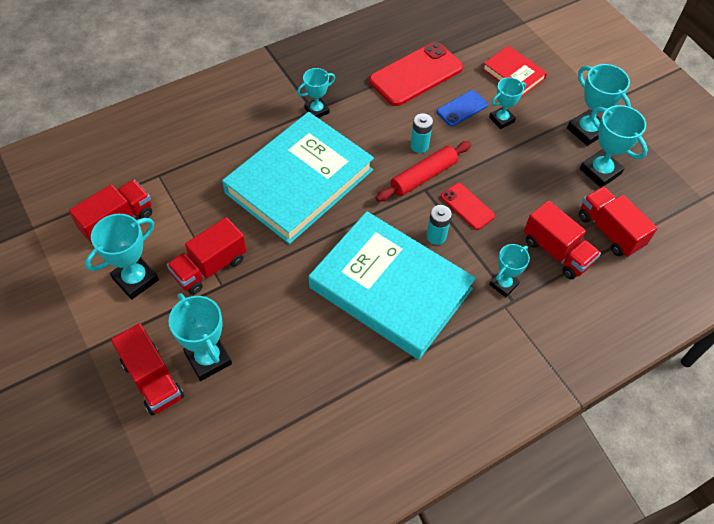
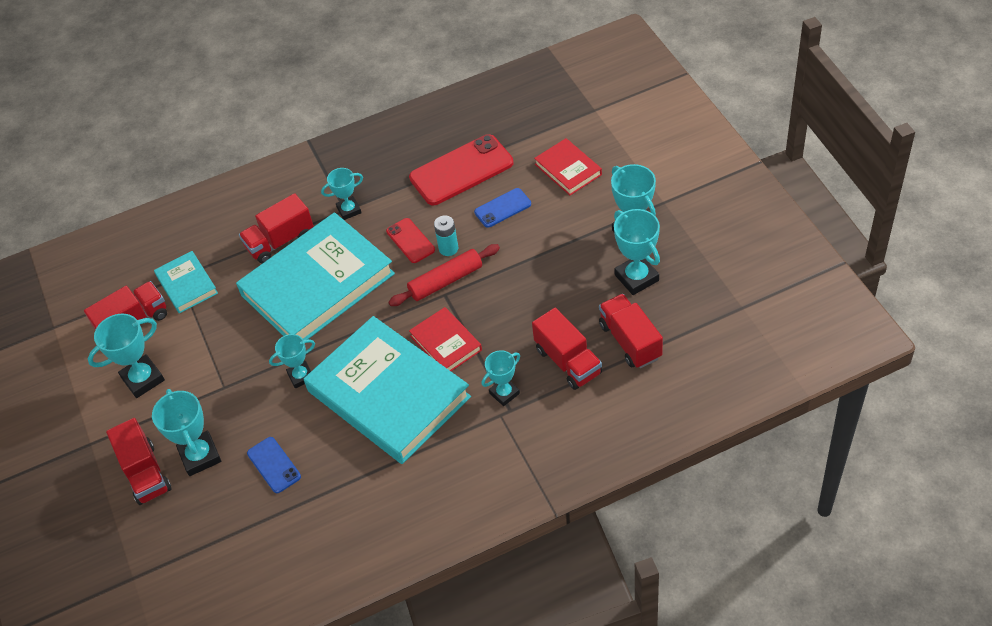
camera: 15 degrees right, 5 degrees down
(167, 183) = (187, 284): none -> turquoise book
(210, 267) = (215, 369): red truck -> red truck (280, 241)
(287, 365) = (274, 465): none -> blue phone
(436, 236) = (445, 343): turquoise battery -> red book
(467, 206) = (484, 313): red phone -> red phone (410, 241)
(501, 119) = (543, 220): turquoise trophy -> turquoise trophy (301, 376)

